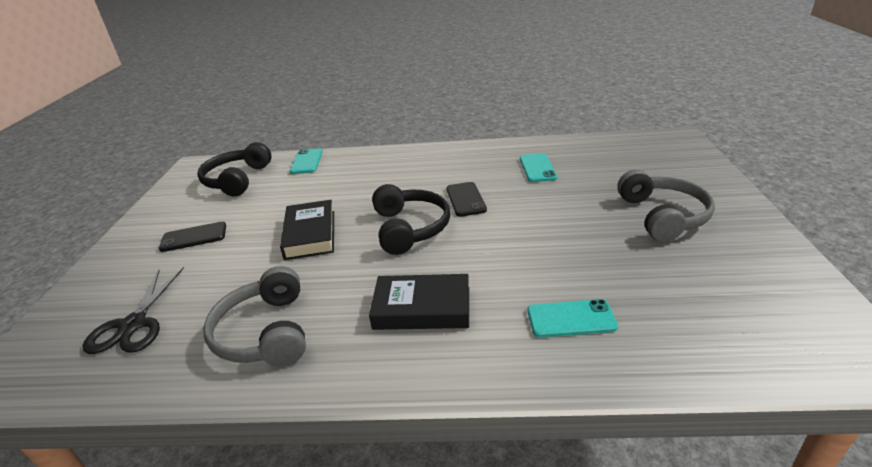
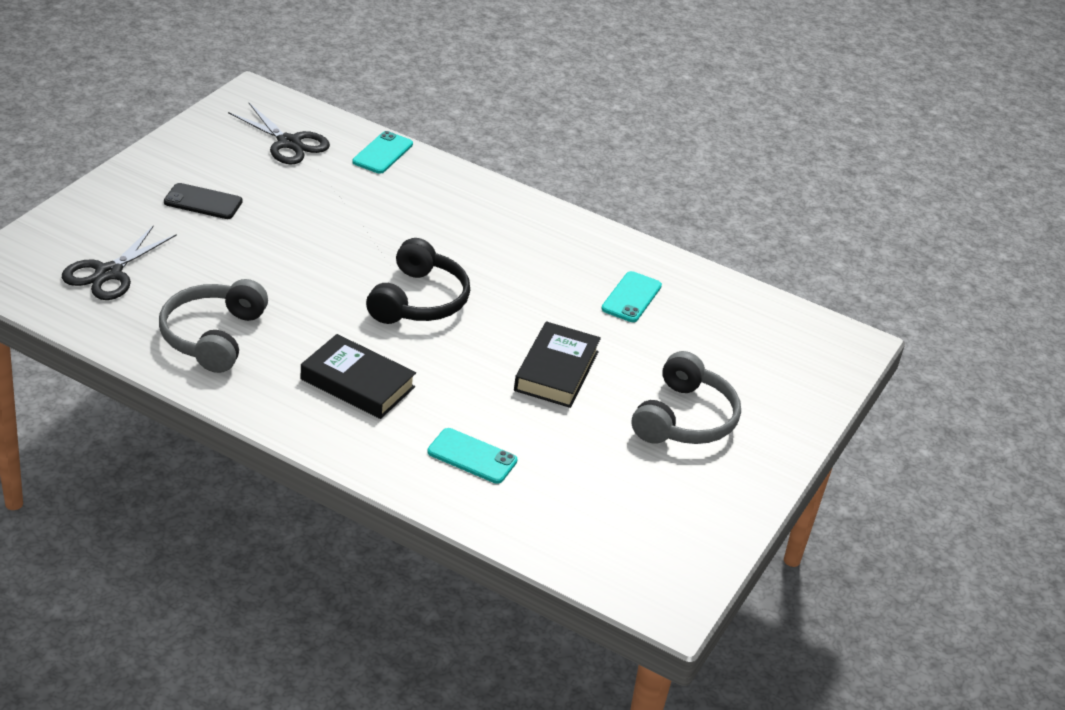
camera: 20 degrees right, 5 degrees up
(237, 180) = (288, 143): black headphones -> black scissors
(310, 234) = (317, 257): black book -> black book (556, 371)
(466, 199) = (508, 296): black phone -> none

